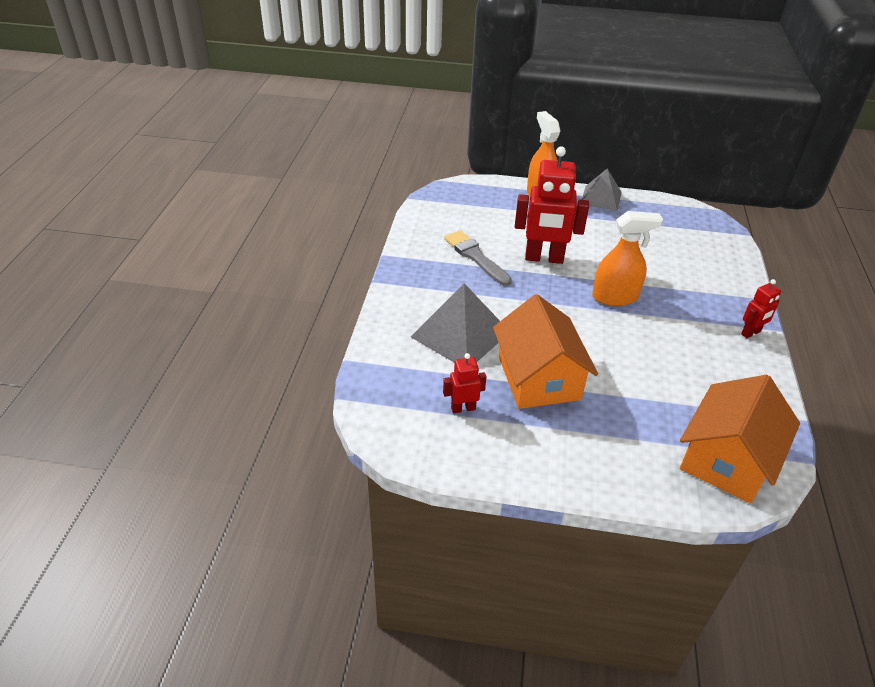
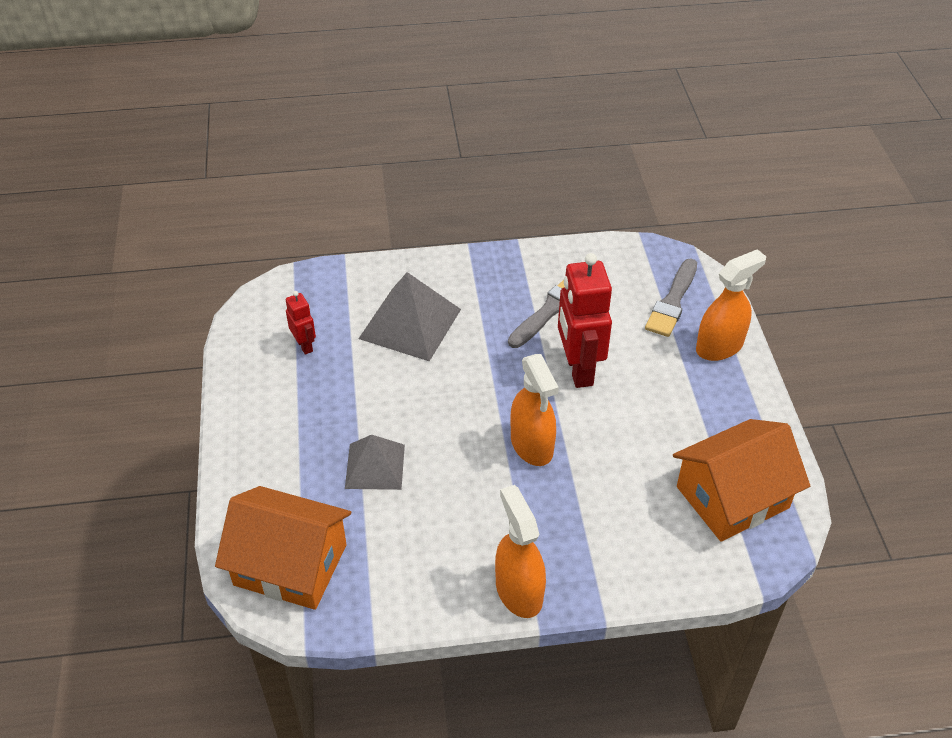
camera: 75 degrees right, 5 degrees up
(489, 202) = (672, 302): none -> grey brush
(538, 378) = (365, 394): orange house -> orange house (732, 497)
(601, 198) = (754, 409): grey pyramid -> grey pyramid (375, 466)
(751, 333) = (519, 591): red robot -> orange spray bottle

